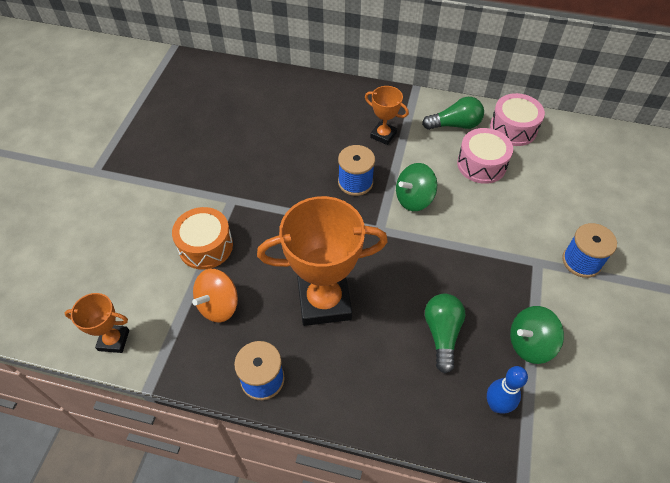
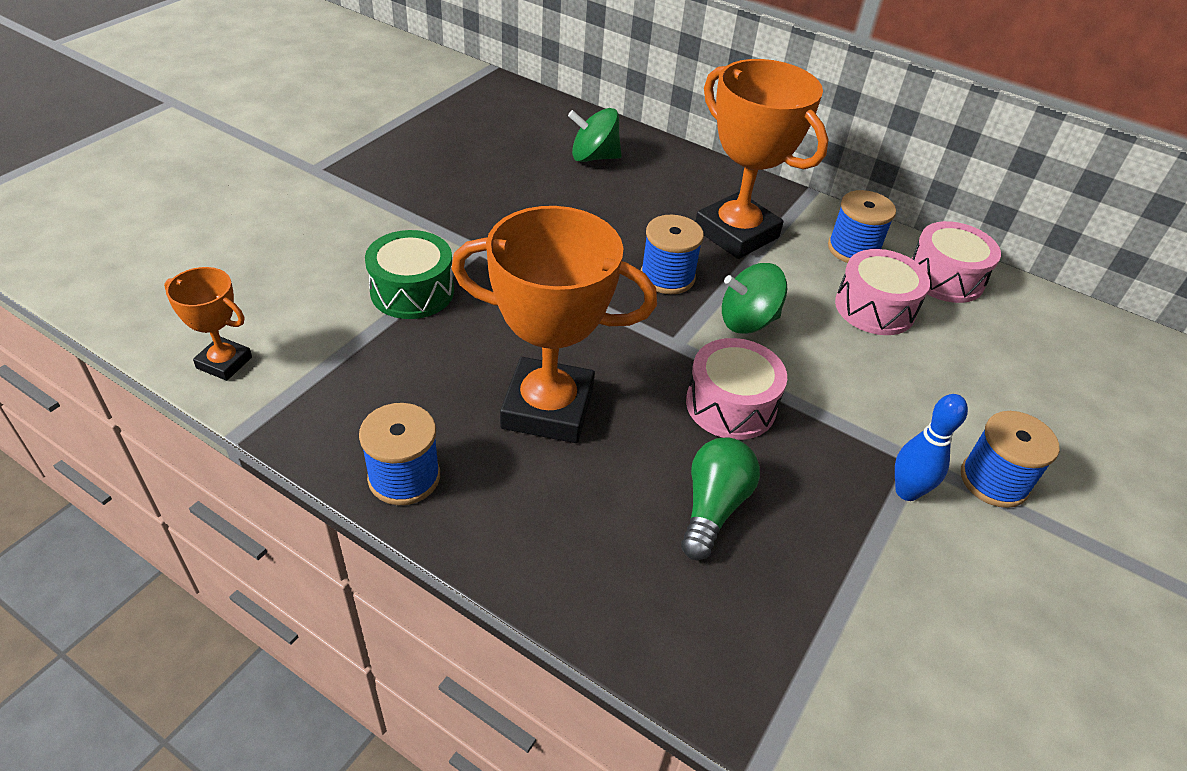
camera: 15 degrees right, 10 degrees down
(205, 246) = (412, 291): orange drum -> green drum
(218, 305) = (391, 366): orange spinning top -> none
(383, 135) = (736, 233): orange trophy -> orange trophy, size x2.00
(426, 262) = (730, 405): none -> pink drum
(455, 125) = (853, 249): green light bulb -> blue spool
(496, 405) = (761, 638): blue bowling pin -> blue bowling pin (907, 491)
(530, 344) = (856, 568): green spinning top -> green spinning top (594, 157)

